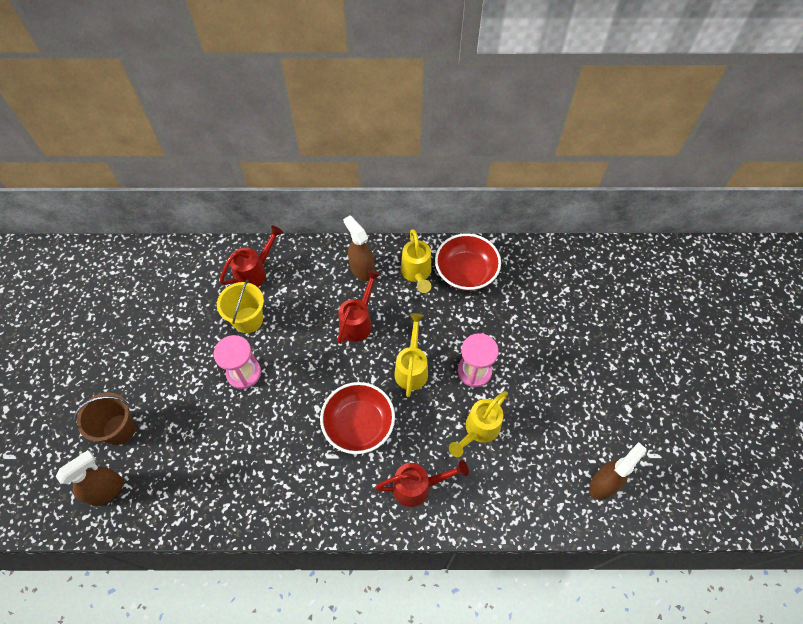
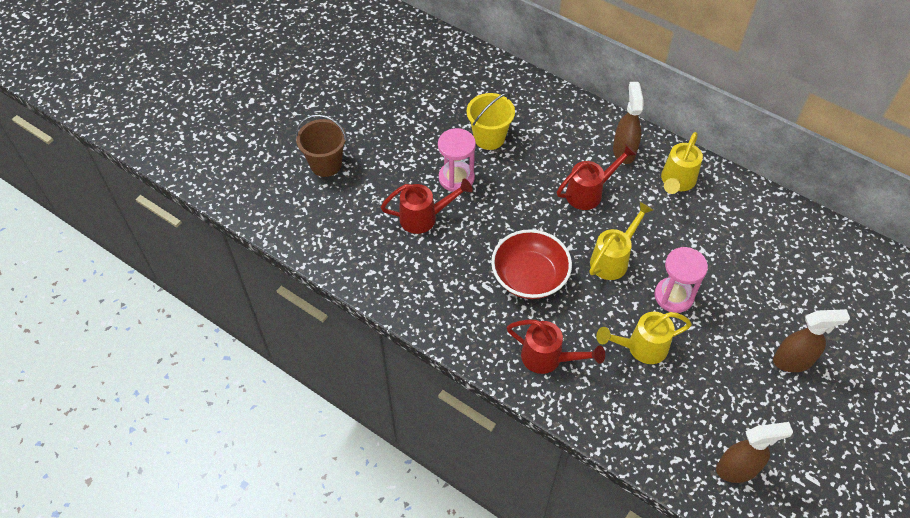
camera: 35 degrees right, 5 degrees down
(106, 490) = (287, 203): brown spray bottle -> brown spray bottle (793, 361)
(255, 272) = (522, 102): red watering can -> red watering can (425, 217)
(466, 272) = (728, 207): red bowl -> none

